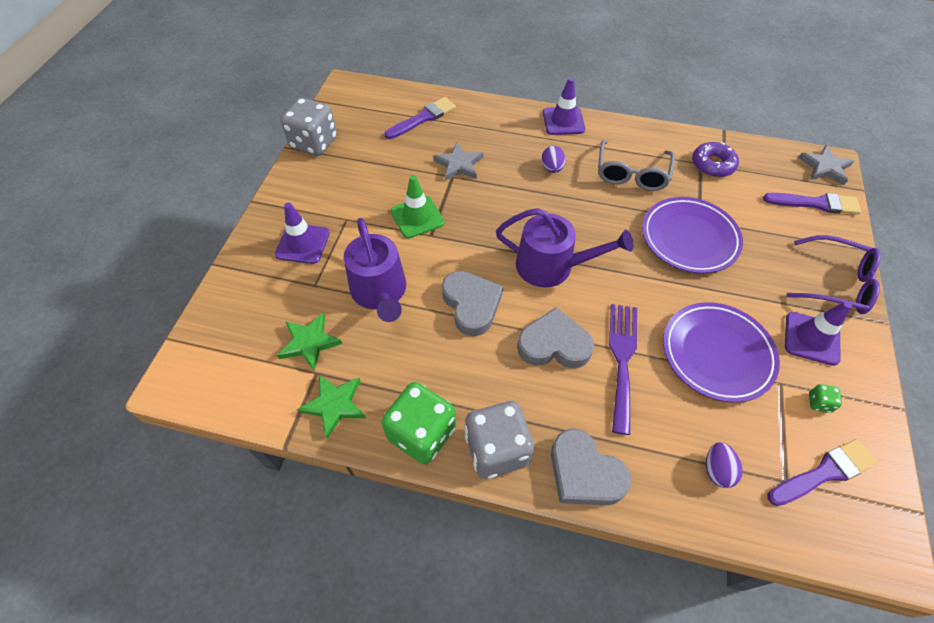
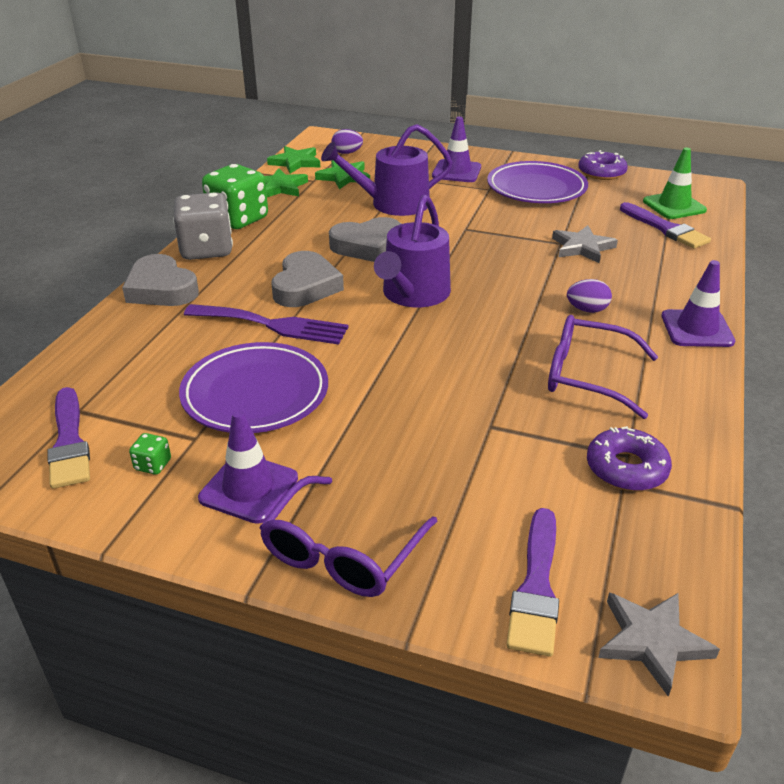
camera: 95 degrees right, 20 degrees down
(260, 400) = (295, 162): none -> green star
(314, 143) = (601, 173): grey dice -> purple donut
(417, 217) = (492, 222): green traffic cone -> green traffic cone (674, 206)
(584, 473) = (161, 289): grey heart -> grey heart turned 90 degrees counterclockwise
(631, 174) = (587, 376): grey glasses -> purple glasses
(689, 238) = (452, 408): purple plate -> purple plate (536, 188)
(717, 470) = (118, 364): purple egg -> purple egg (347, 153)

